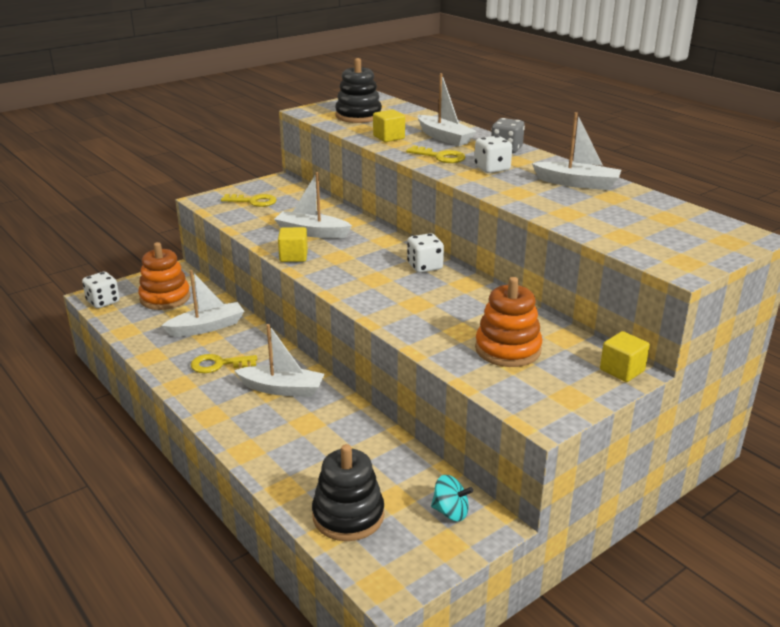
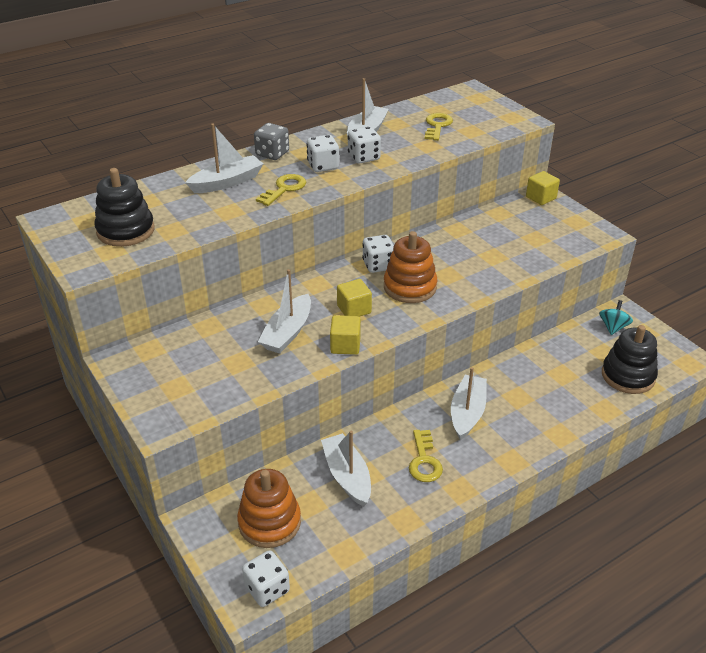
camera: 85 degrees left, 10 degrees up
(253, 201) = (183, 380): yellow key -> yellow key (437, 126)
(389, 137) = (213, 214): yellow cube -> yellow cube (354, 309)
(508, 349) = (519, 238): orange stacking toy -> orange stacking toy (410, 287)
(519, 184) = (363, 157): none -> white dice

